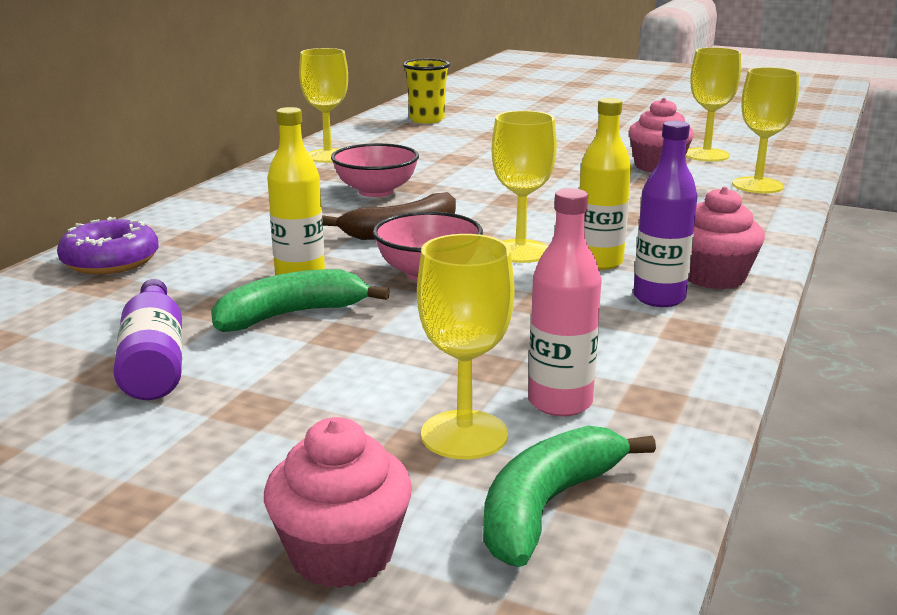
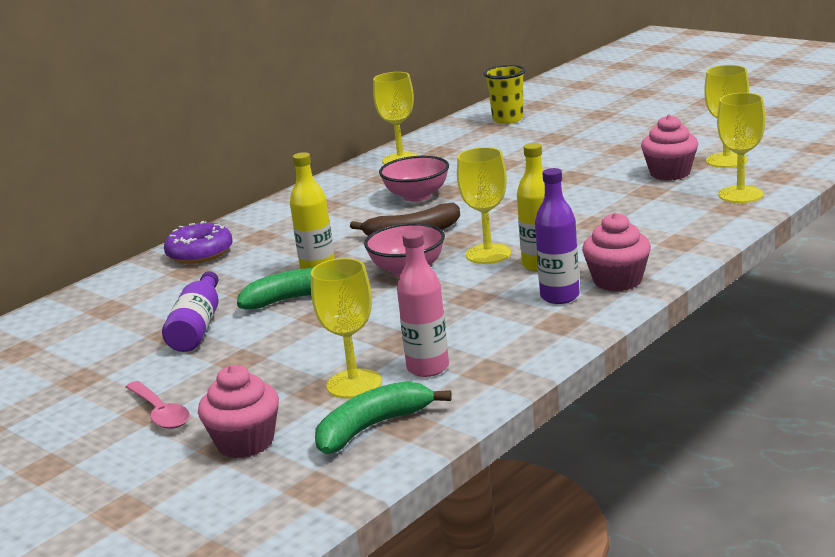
camera: 20 degrees right, 0 degrees up
(152, 510) = (160, 413): none -> pink spoon

